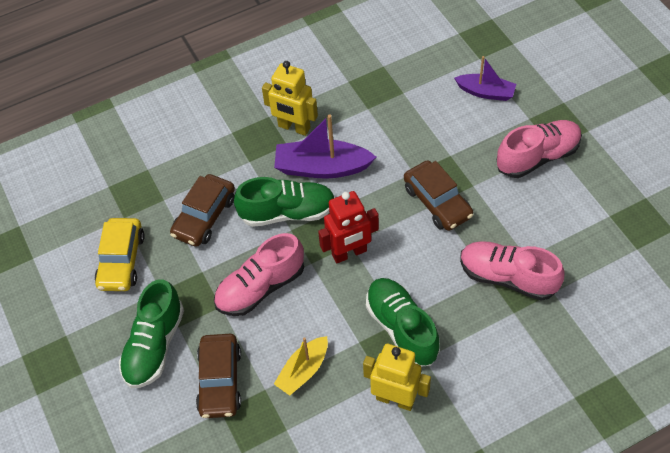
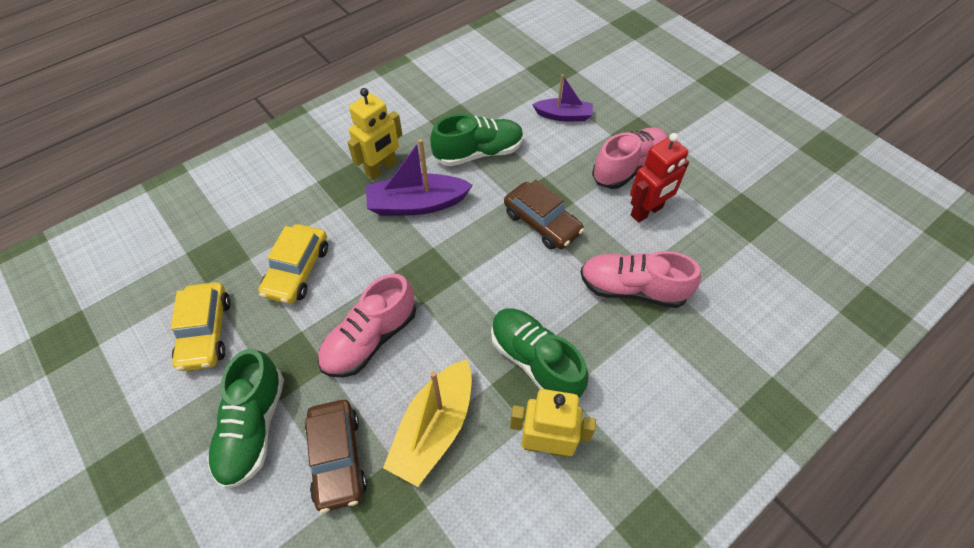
camera: 15 degrees left, 0 degrees up
(204, 217) = (297, 270): brown car -> yellow car
(287, 212) = (388, 254): green shoe -> green shoe (478, 153)
(294, 127) = (381, 169): yellow robot -> yellow robot turned 60 degrees counterclockwise
(303, 371) = (434, 428): yellow boat -> yellow boat, size x1.57
(349, 253) = (462, 287): red robot -> red robot (646, 212)

